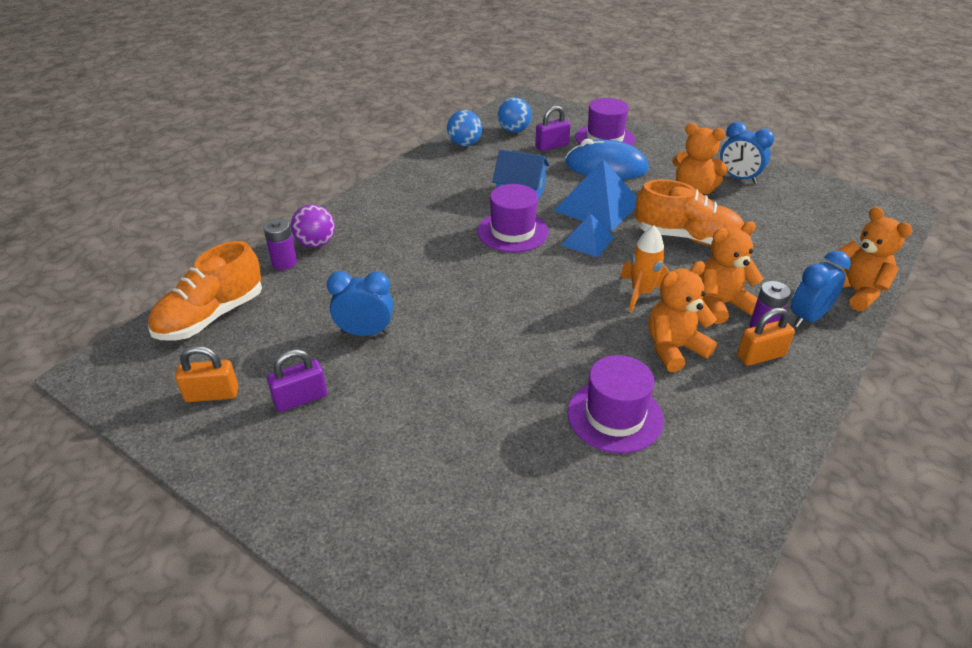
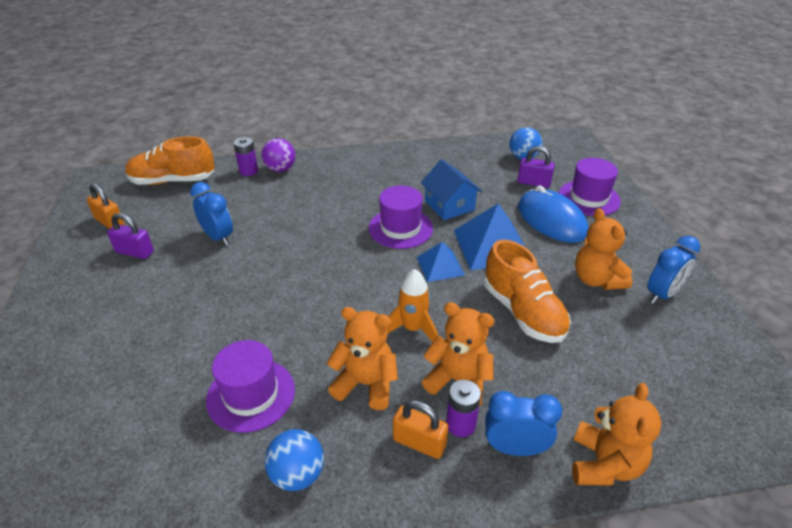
camera: 45 degrees right, 0 degrees up
(464, 144) = (471, 151): blue ball -> blue ball (297, 474)
(738, 178) = (662, 294): blue clock -> blue clock turned 120 degrees counterclockwise

